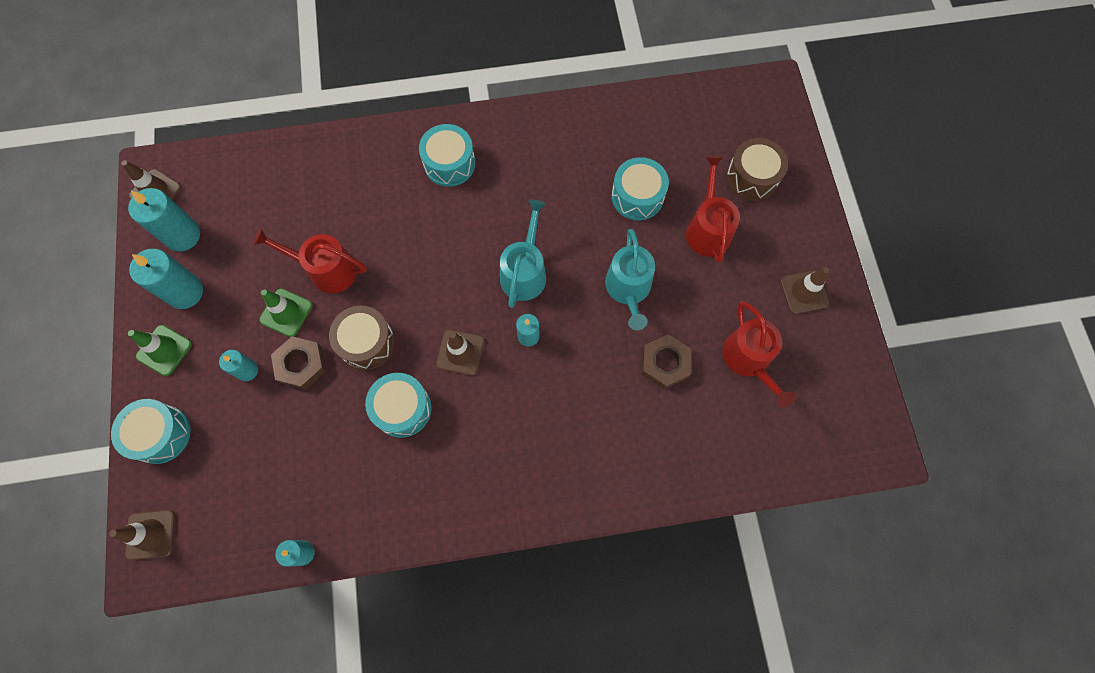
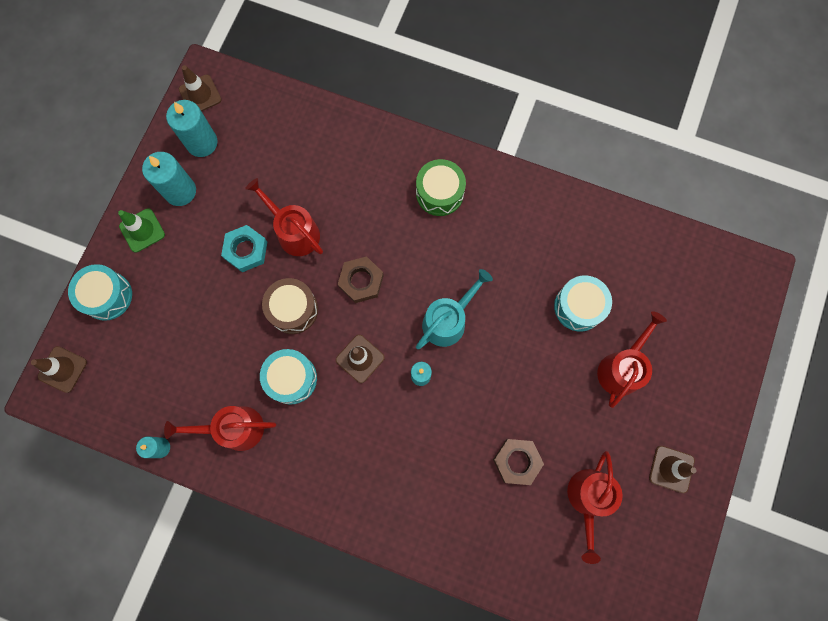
camera: 30 degrees right, 5 degrees up
(247, 370) = (193, 281): turquoise candle -> none
(286, 312) = (246, 250): green traffic cone -> turquoise nut
(301, 364) = (235, 299): brown nut -> brown nut (361, 281)
(372, 489) = (235, 429): none -> red watering can
(449, 163) = (439, 193): turquoise drum -> green drum
(628, 289) = (524, 382): turquoise watering can -> none
(752, 177) = (688, 344): brown drum -> none

